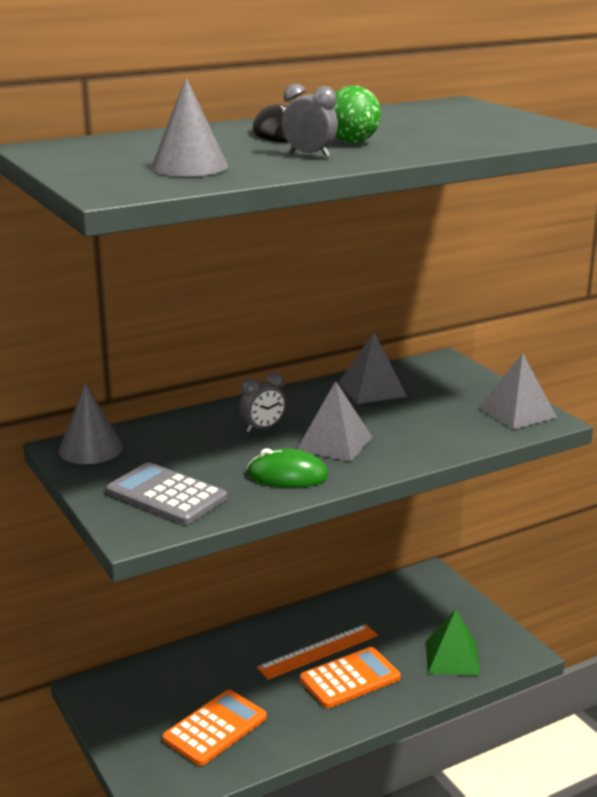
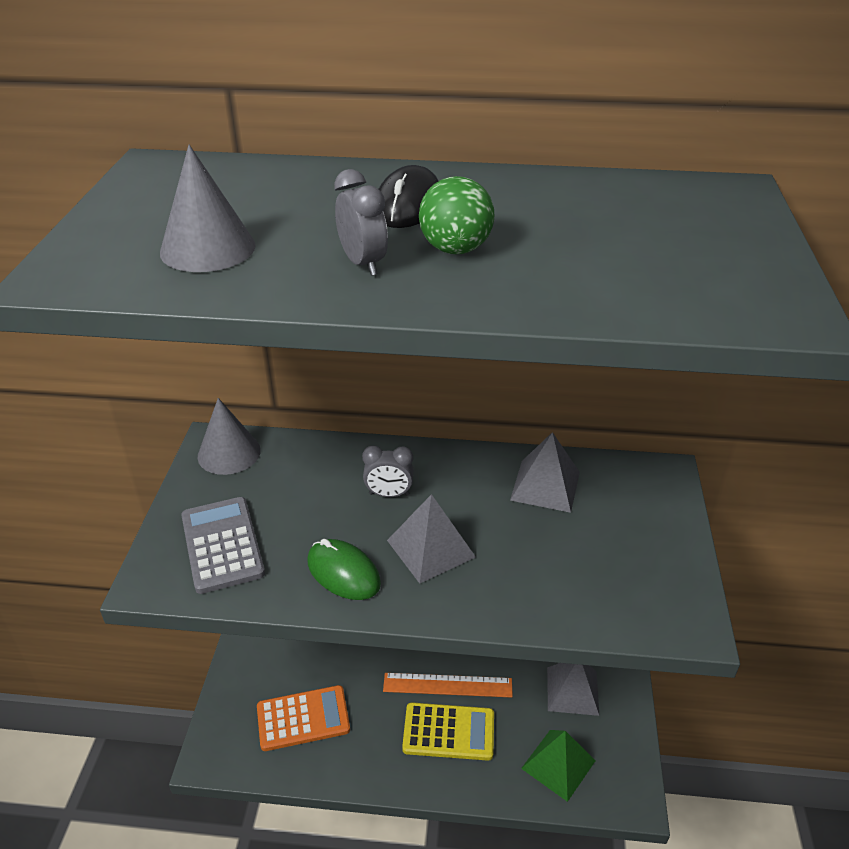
camera: 35 degrees right, 15 degrees up
(350, 678) = (448, 732): orange calculator -> yellow calculator
(517, 413) = (667, 596): grey pyramid -> grey pyramid (572, 691)

